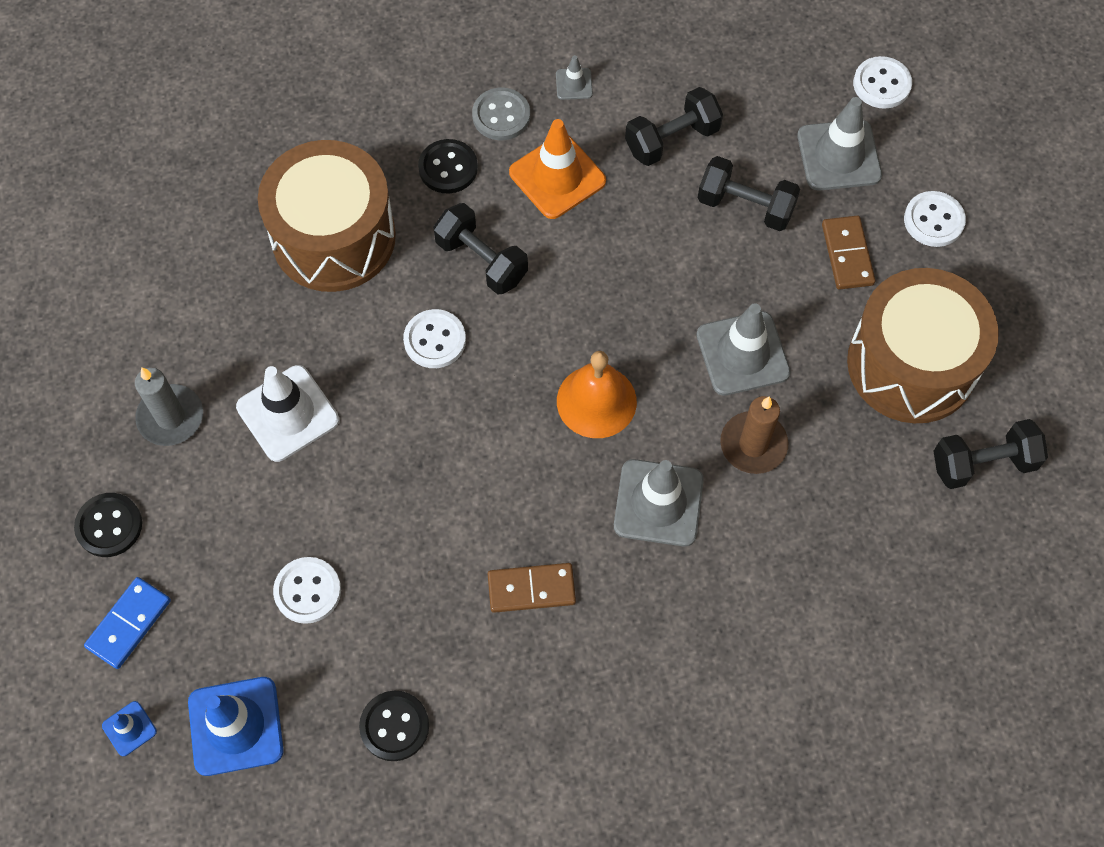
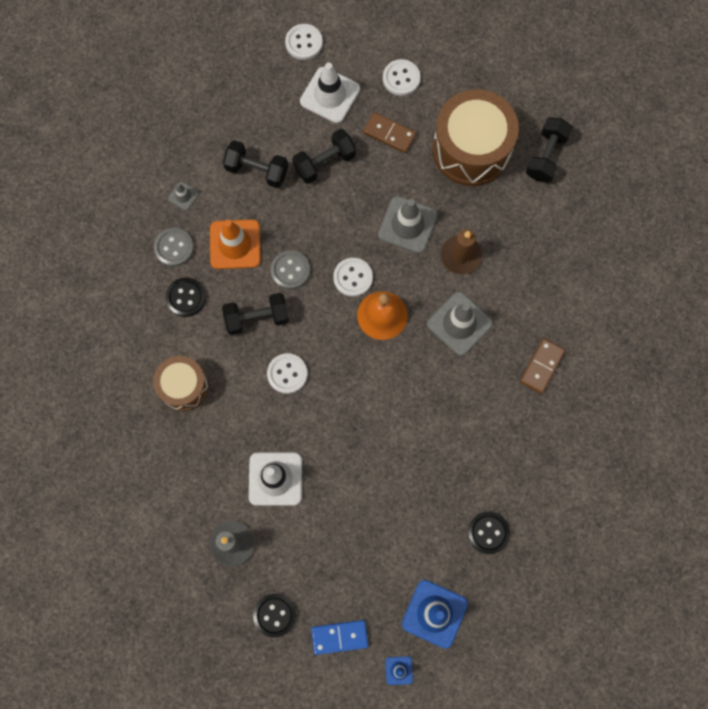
camera: 55 degrees left, 10 degrees up
(129, 624) = (339, 637): blue domino -> blue domino turned 75 degrees counterclockwise
(307, 591) = (385, 531): white button -> white button (353, 277)
(333, 237) = (183, 386): brown drum -> brown drum, size x0.59
(531, 589) = (462, 417): brown domino -> brown domino (541, 366)
(572, 258) = (290, 270): none -> grey button
(672, 139) = (257, 170): black dumbbell -> black dumbbell turned 75 degrees counterclockwise
(839, 155) = (330, 95): grey traffic cone -> white traffic cone

